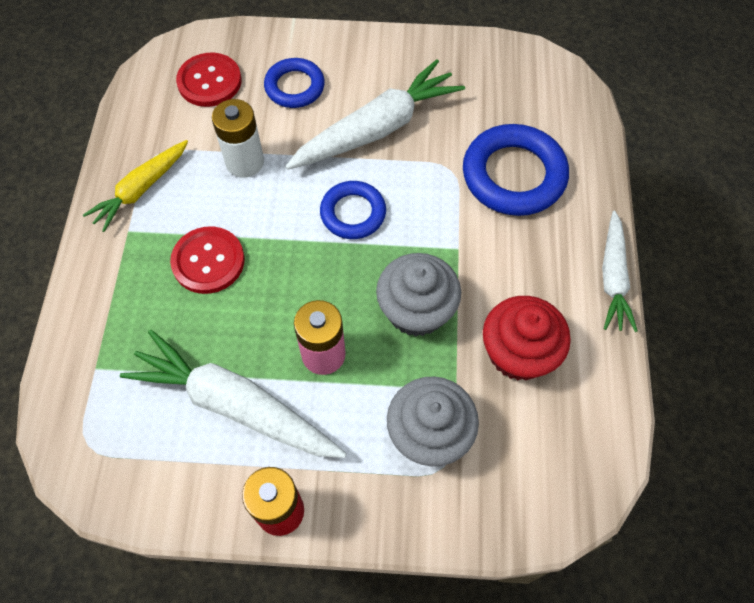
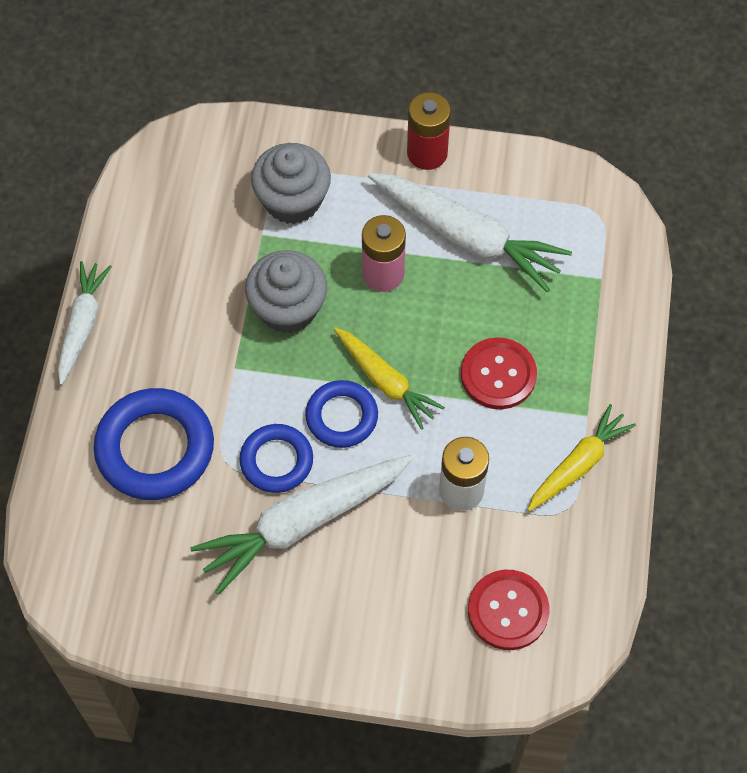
camera: 175 degrees left, 0 degrees up
(294, 87) = (400, 593): blue ring -> blue ring (276, 461)
(315, 247) = (385, 381): none -> yellow carrot
(518, 353) = (196, 261): red cupcake -> none

